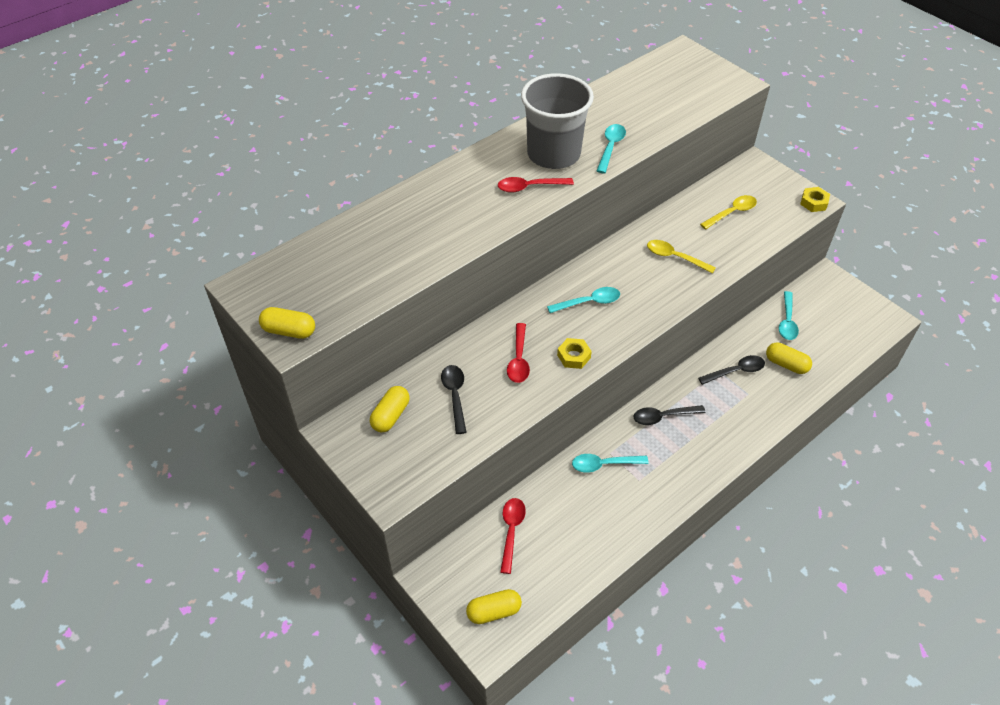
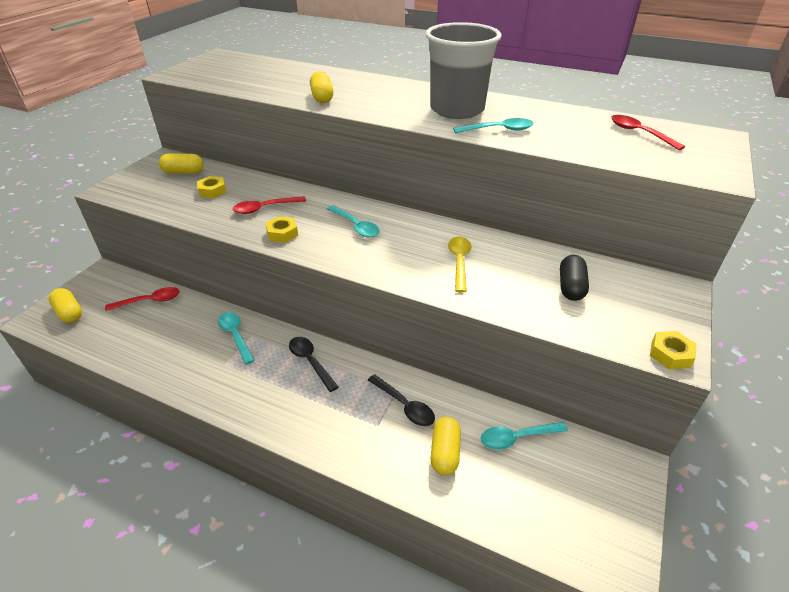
camera: 65 degrees right, 10 degrees down
(289, 331) = (181, 72): yellow capsule -> yellow capsule (322, 97)
(455, 396) = (212, 191): black spoon -> yellow nut
(529, 187) = (400, 109): red spoon -> red spoon (639, 133)
(732, 212) = (571, 287): yellow spoon -> black capsule

